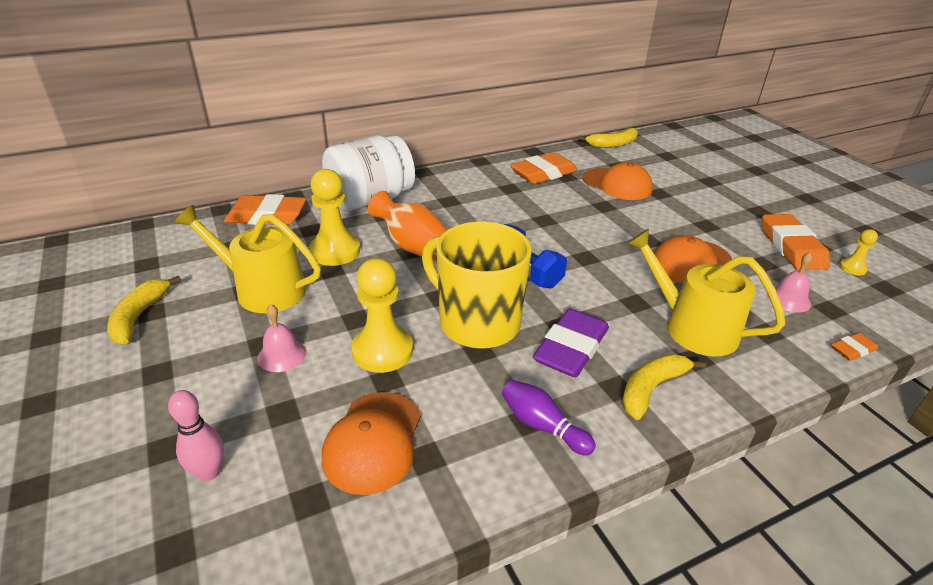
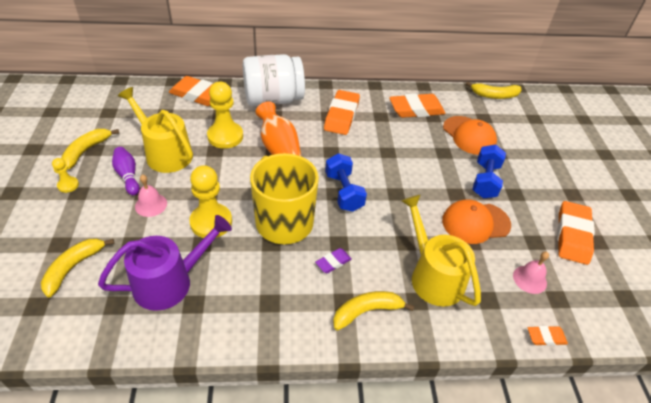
camera: 20 degrees right, 10 degrees up
(209, 472) = (73, 267): pink bowling pin -> yellow banana
(373, 442) = (169, 282): orange cap -> purple watering can
(465, 197) = (341, 116): none -> orange eraser
(542, 426) = (276, 310): purple bowling pin -> purple bowling pin (128, 176)
(571, 348) = (333, 262): purple eraser -> purple eraser, size x0.49
(667, 221) = (485, 181): none -> blue dumbbell
(852, 268) = (611, 270): yellow pawn -> yellow pawn (68, 185)

